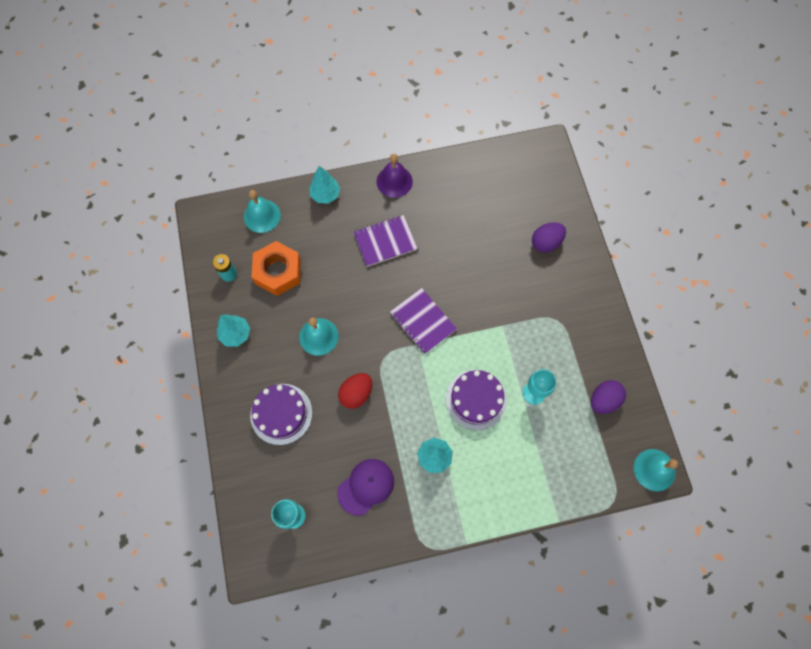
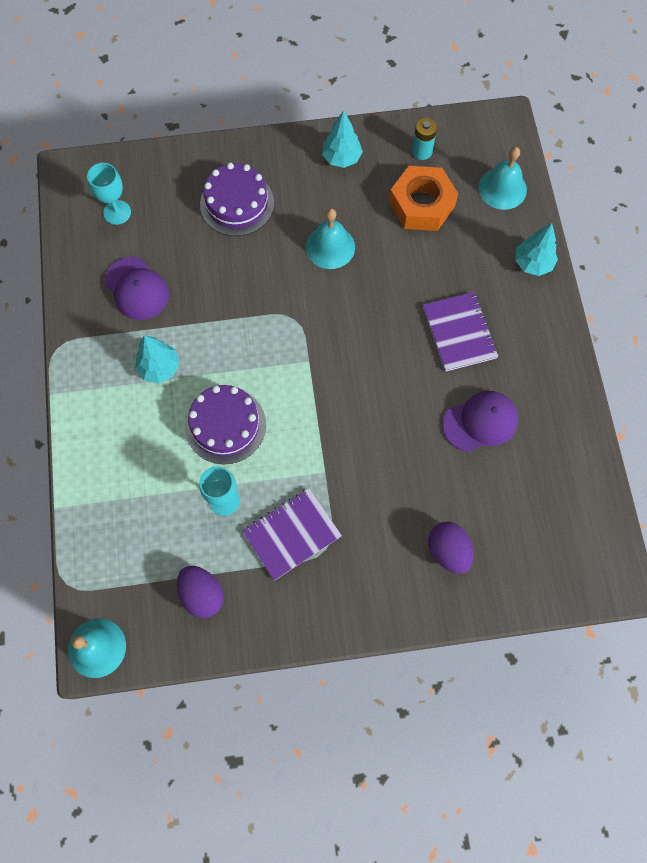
camera: 95 degrees right, 0 degrees up
(356, 393) = (251, 285): red egg -> none
(394, 181) = (553, 351): purple bell -> none
(423, 321) = (339, 370): purple notebook -> purple notebook (292, 534)
(452, 226) = (480, 422): none -> purple cap

